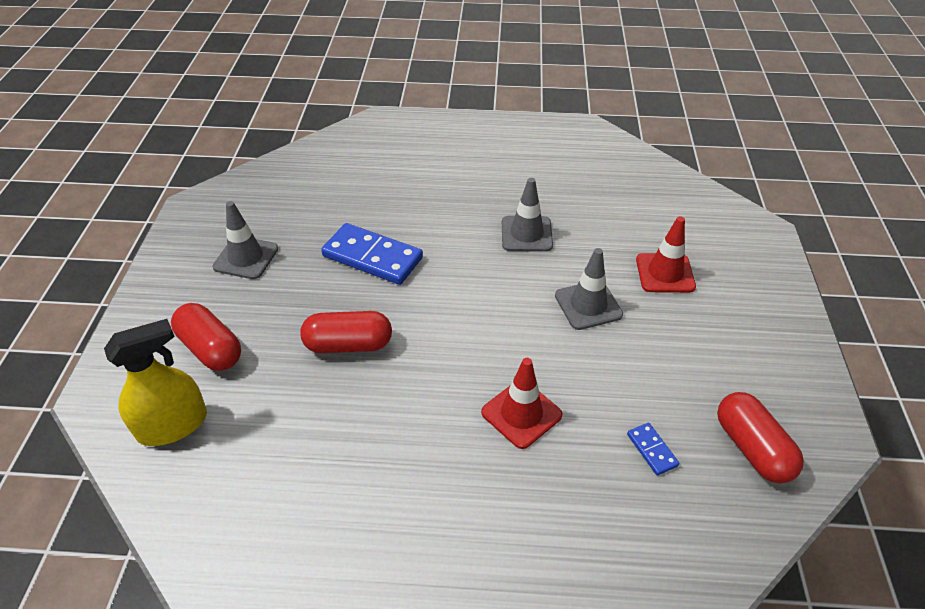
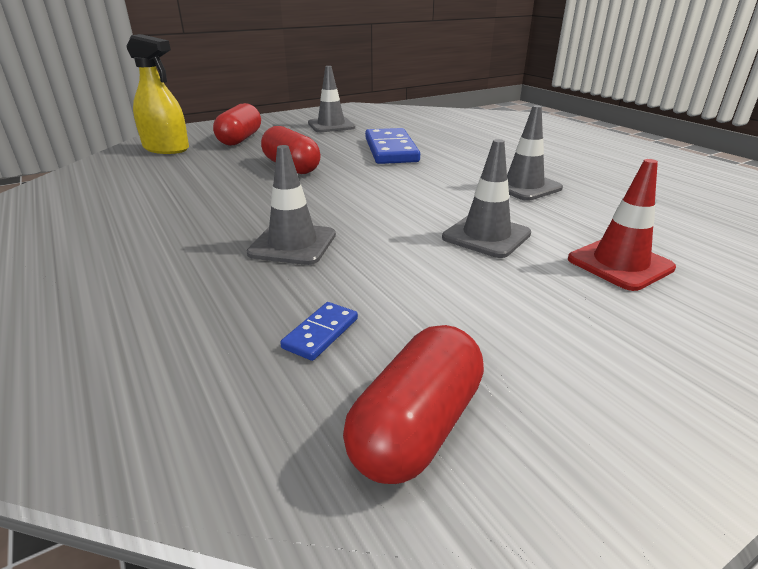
camera: 55 degrees right, 15 degrees down
(521, 414) = (293, 244): red traffic cone -> grey traffic cone

